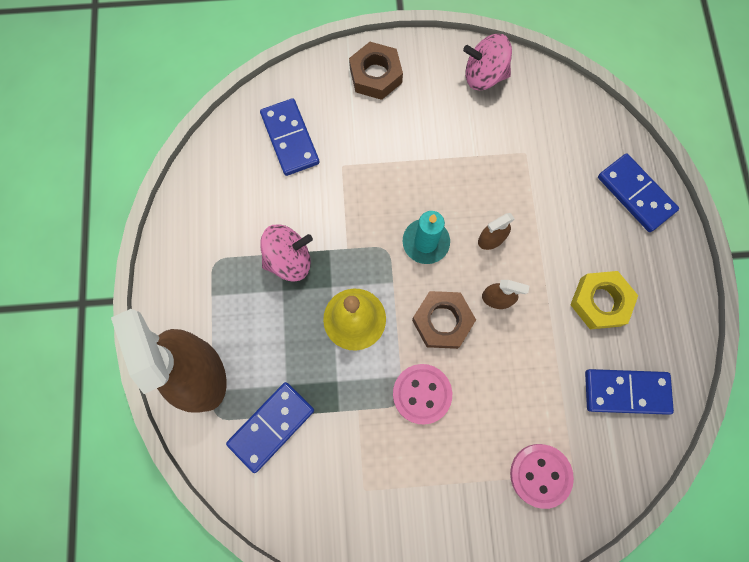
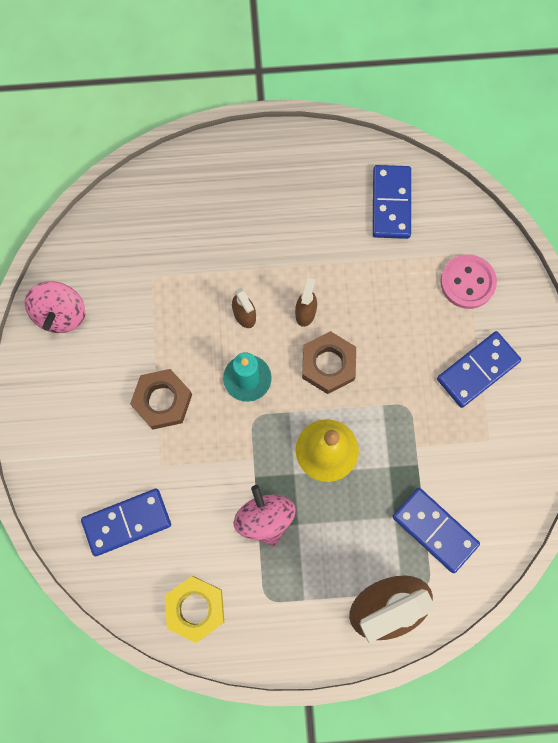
camera: 90 degrees left, 0 degrees up
(375, 75) = (54, 429): brown nut -> brown nut (162, 401)
(422, 394) = (399, 385): pink button -> none
(600, 302) = (307, 218): yellow nut -> yellow nut (195, 608)
(635, 194) = (199, 177): blue domino -> blue domino (478, 370)

